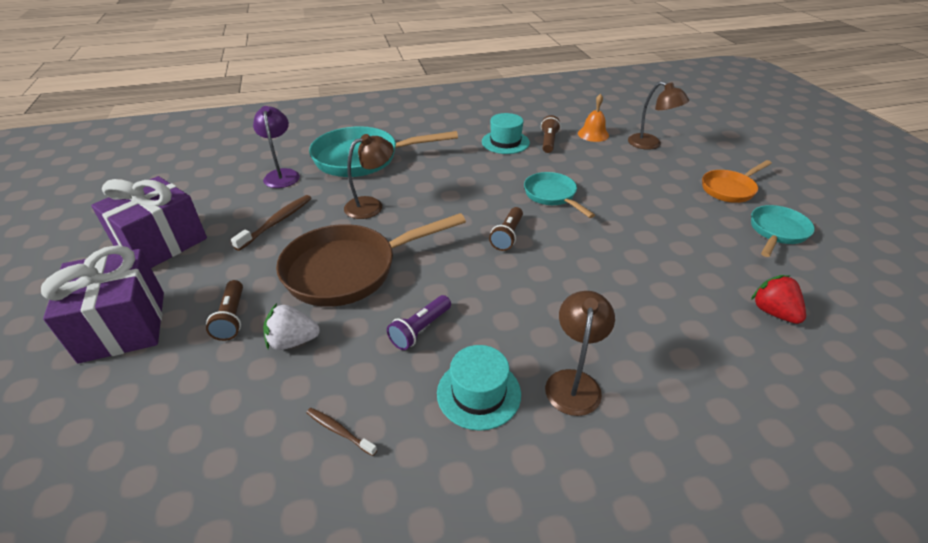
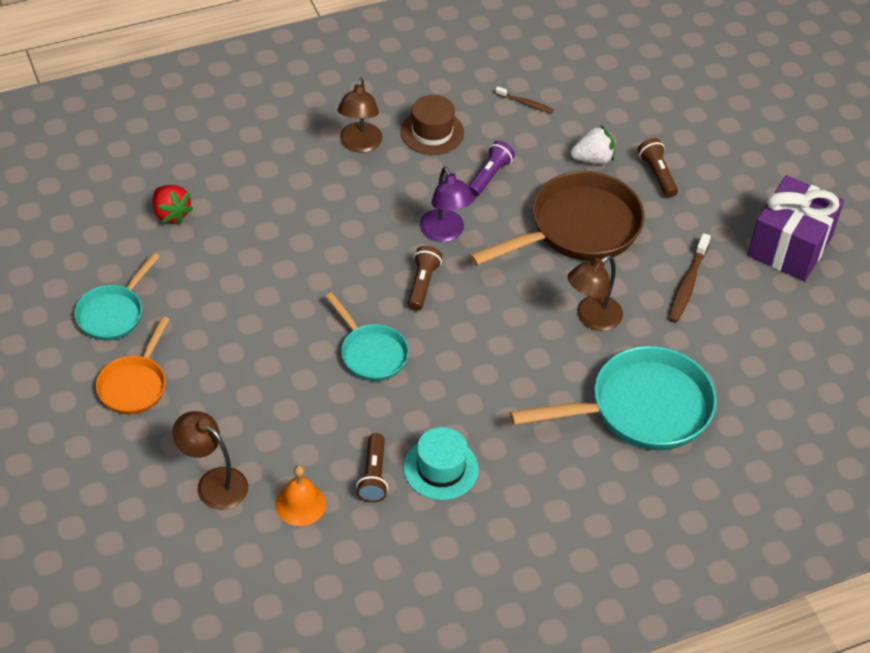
camera: 170 degrees right, 10 degrees up
(123, 326) = (743, 161): purple gift -> none
(282, 175) = (733, 365): purple lamp -> purple lamp (445, 233)
(478, 393) = (432, 132): turquoise hat -> brown hat
(730, 189) = (135, 385): orange pan -> orange pan turned 150 degrees clockwise

